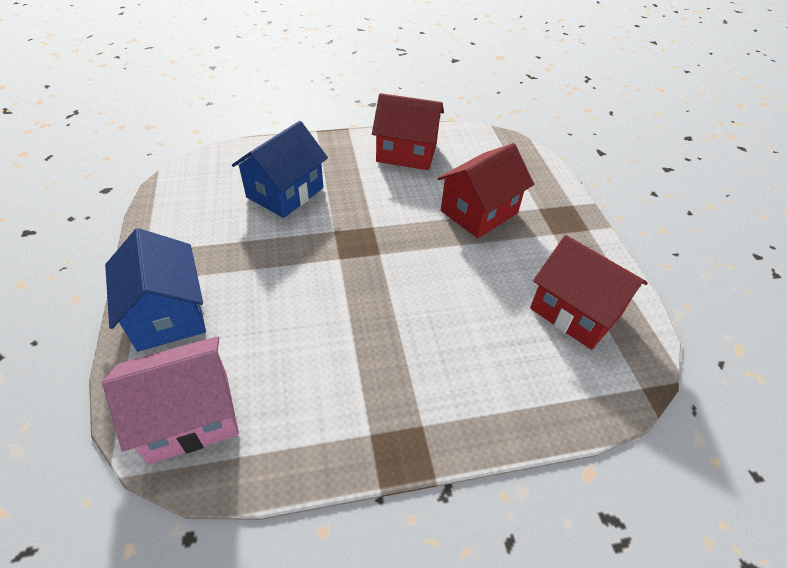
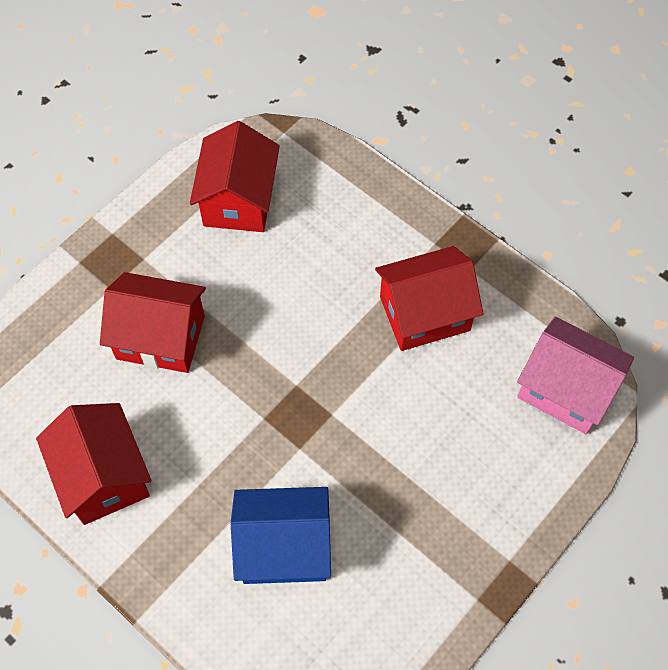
camera: 125 degrees left, 15 degrees up
(167, 314) = (514, 497): blue house -> none
(360, 364) = (424, 313): none -> red house

